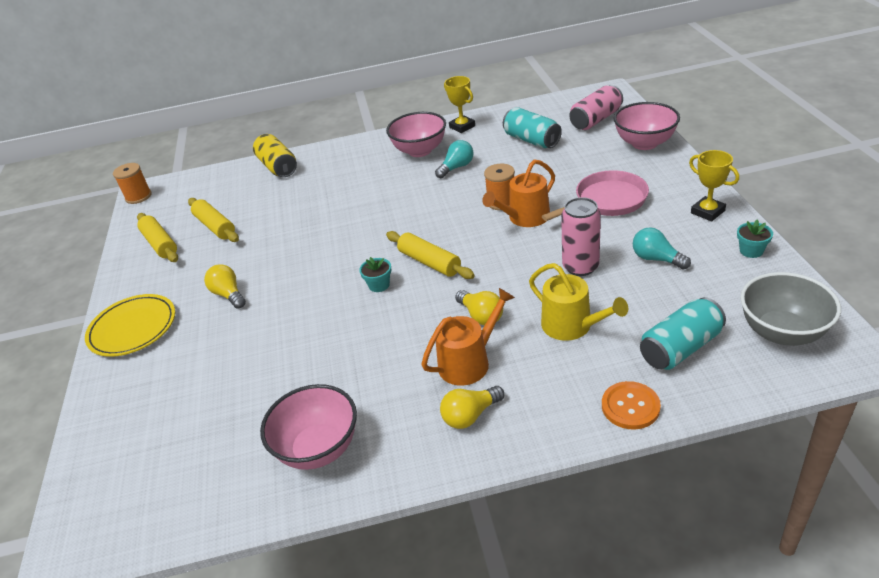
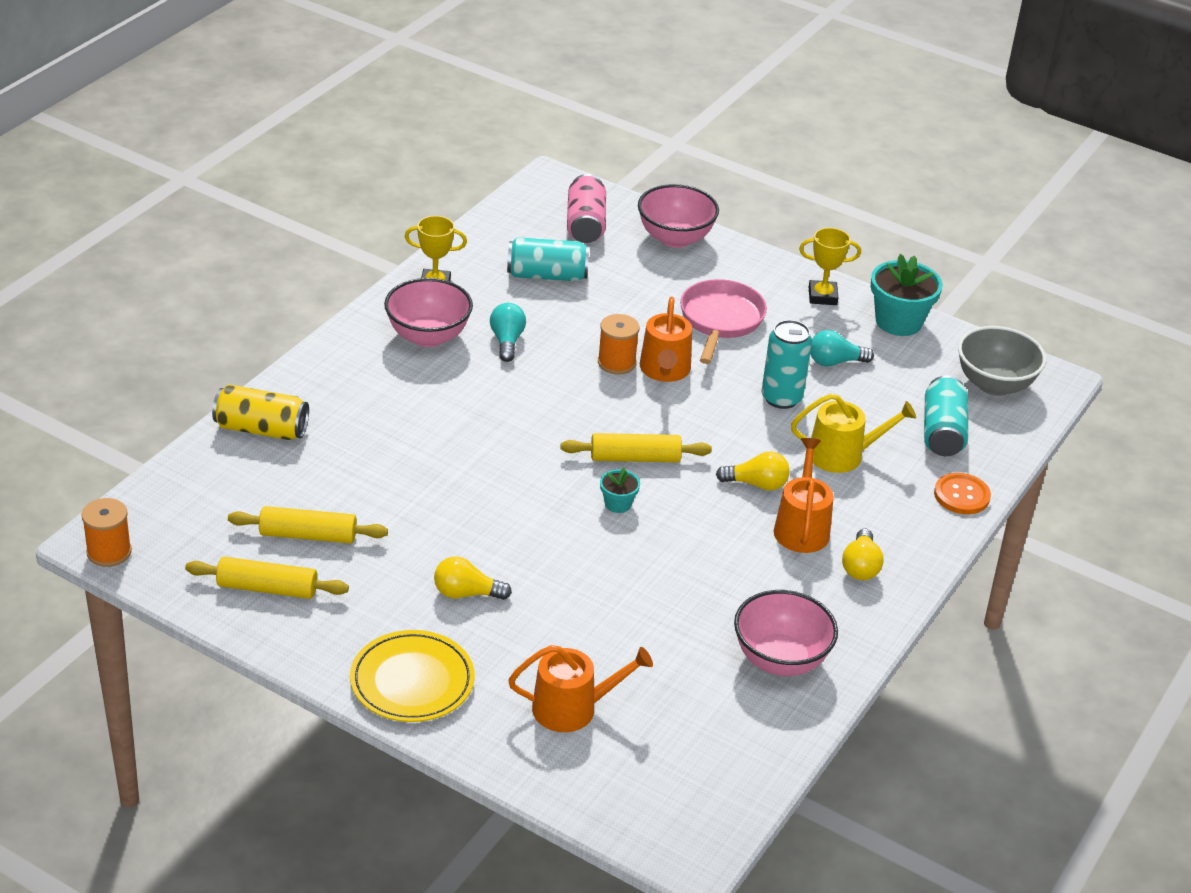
camera: 55 degrees left, 0 degrees up
(168, 396) = (572, 708): none -> orange watering can
(580, 267) = (781, 398): pink can -> turquoise can
(751, 251) = (898, 321): turquoise flower pot -> turquoise flower pot, size x1.98

